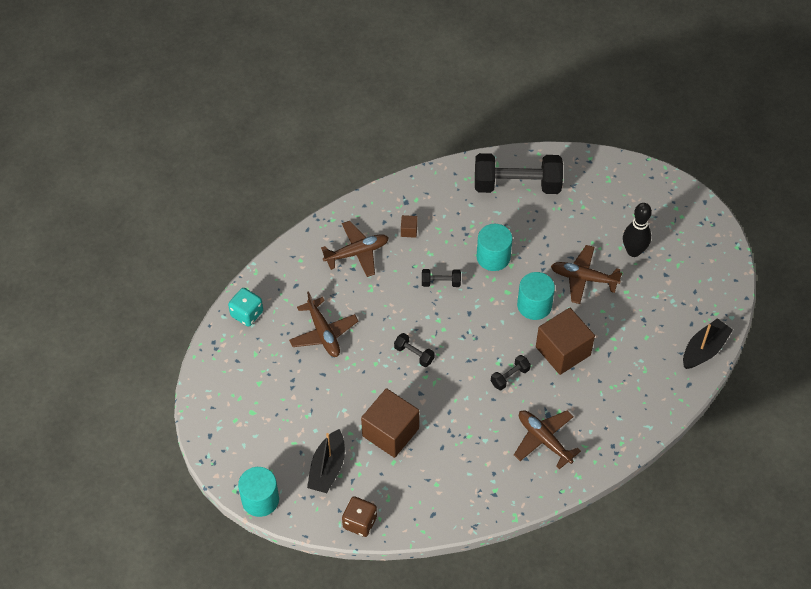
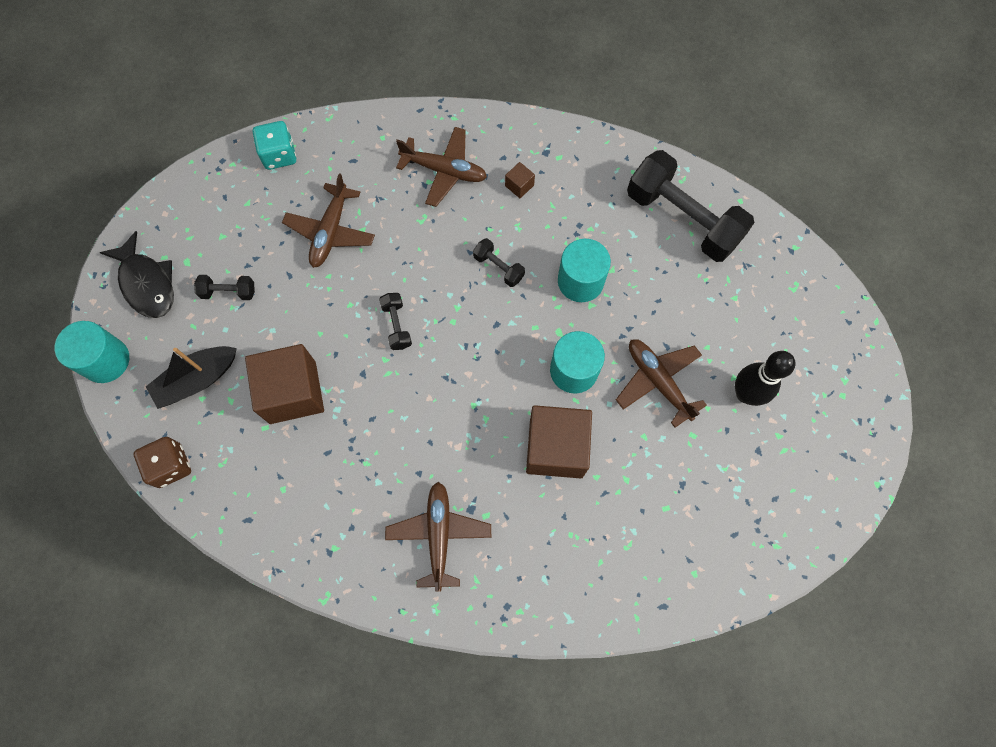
camera: 40 degrees right, 15 degrees up
(240, 441) = (147, 283): none -> black fish
(510, 377) = (471, 431): black dumbbell -> black dumbbell (228, 292)
(704, 349) = (720, 579): black boat -> none

